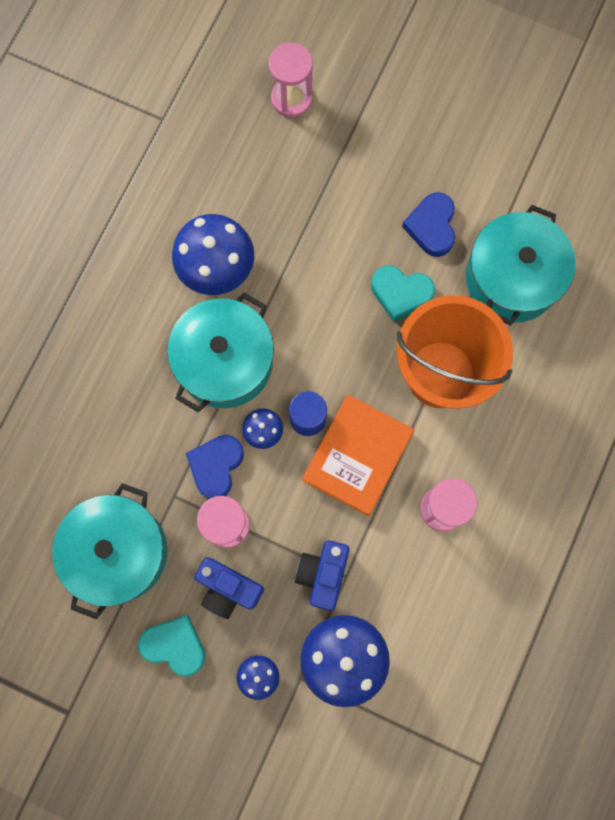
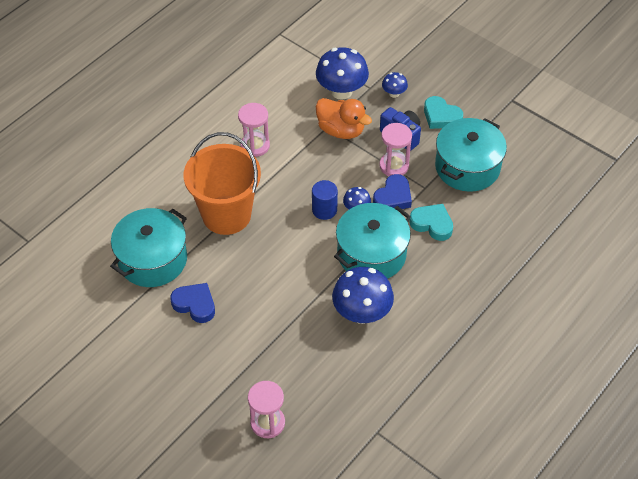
camera: 165 degrees left, 25 degrees down
(322, 574) = (341, 130): blue camera -> orange duck
(357, 456) = (299, 183): orange book -> none
(400, 293) = (234, 267): turquoise heart -> turquoise heart (432, 224)
(431, 227) = (195, 304): blue heart -> blue heart turned 75 degrees counterclockwise

